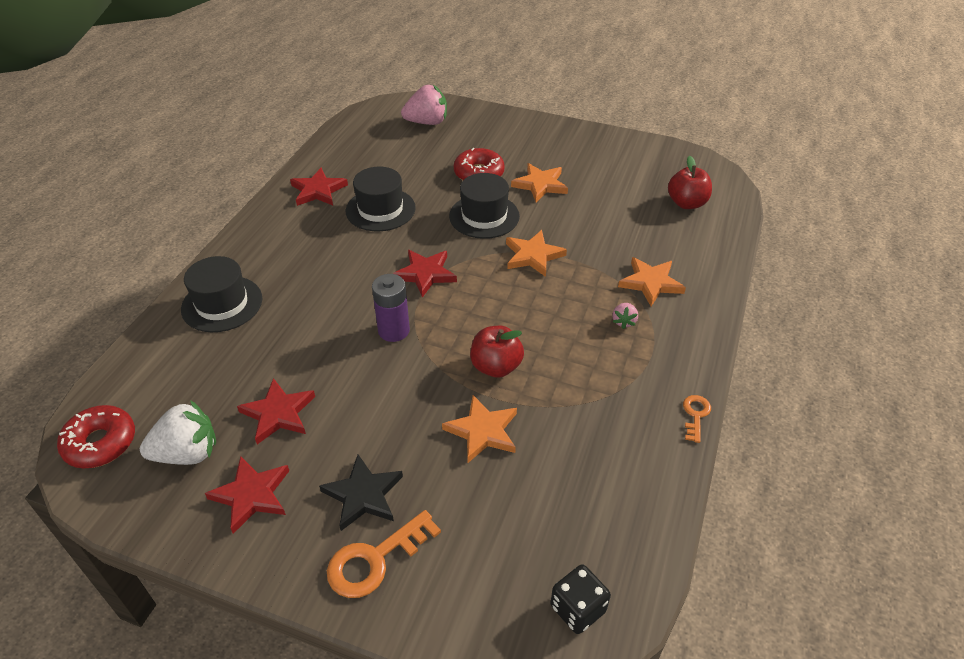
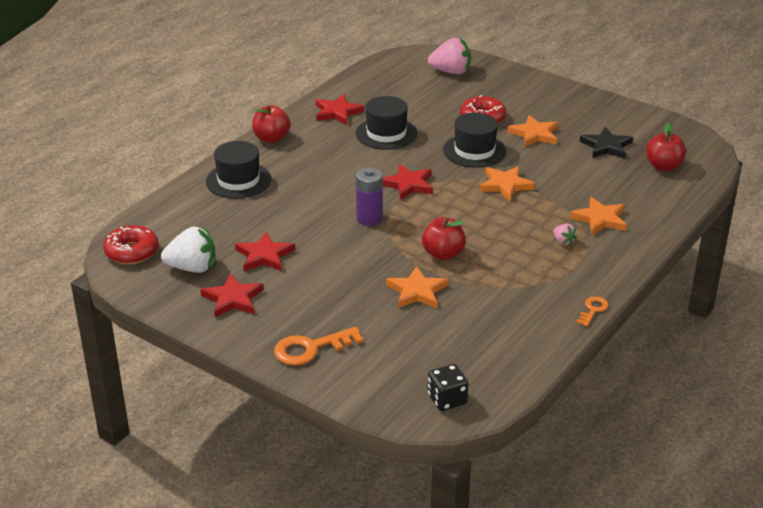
camera: 15 degrees right, 10 degrees down
(250, 237) = (271, 138): none -> red apple
(363, 495) = (313, 312): black star -> black star (606, 146)
(623, 321) = (563, 241): pink strawberry -> pink strawberry turned 60 degrees counterclockwise

